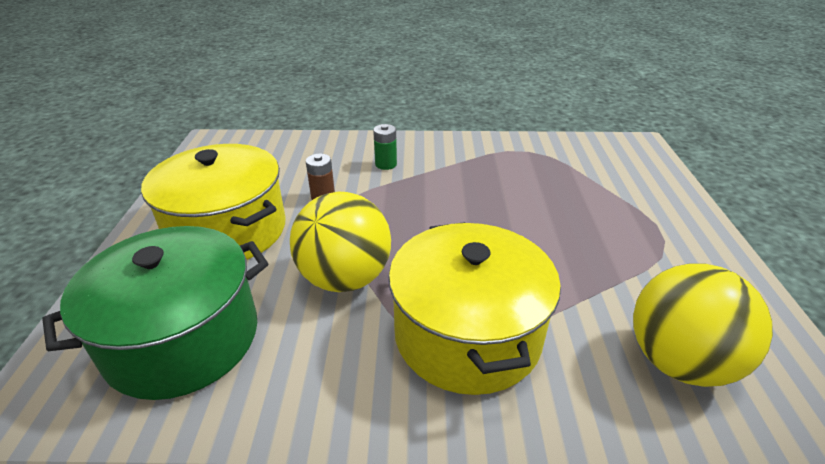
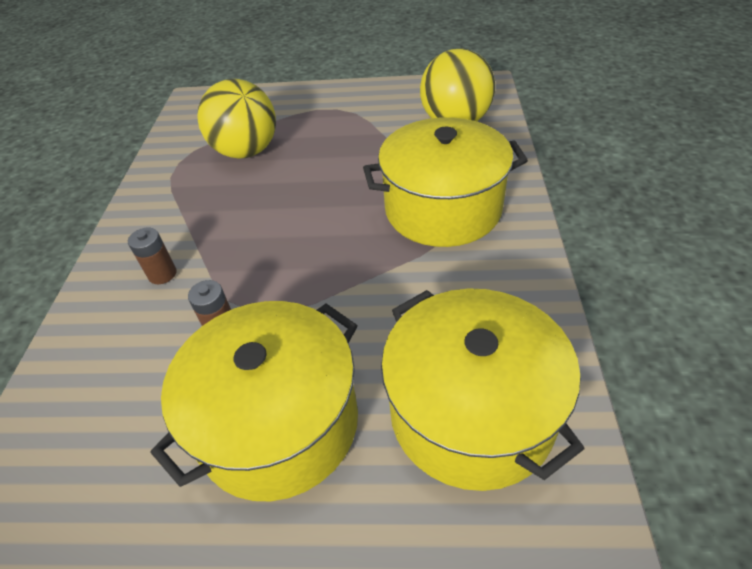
camera: 85 degrees left, 10 degrees up
(183, 338) = (471, 412): green pot -> yellow pot
(345, 278) = (377, 289): yellow ball -> yellow ball (246, 151)
(386, 164) = (162, 274): green battery -> brown battery

